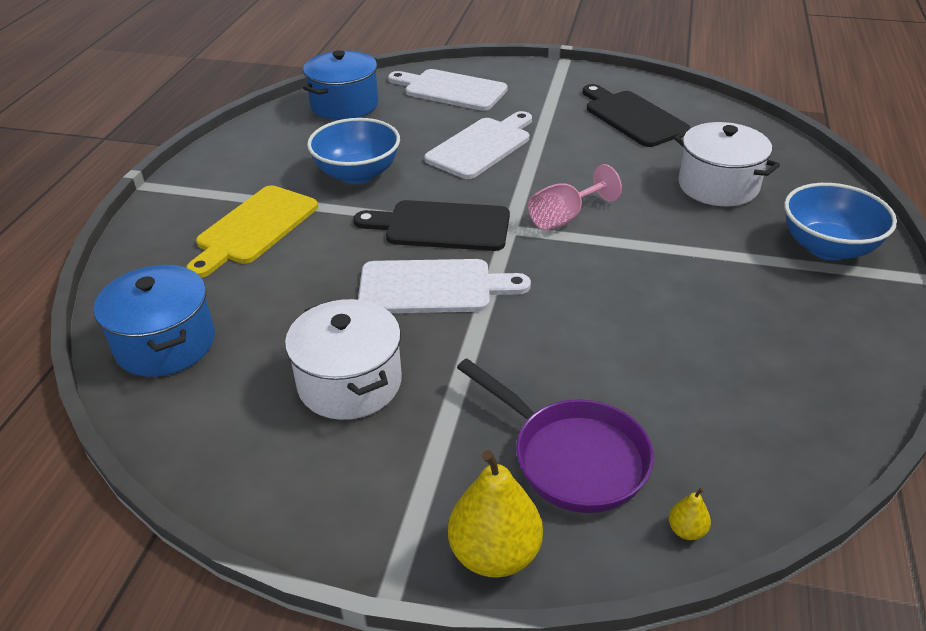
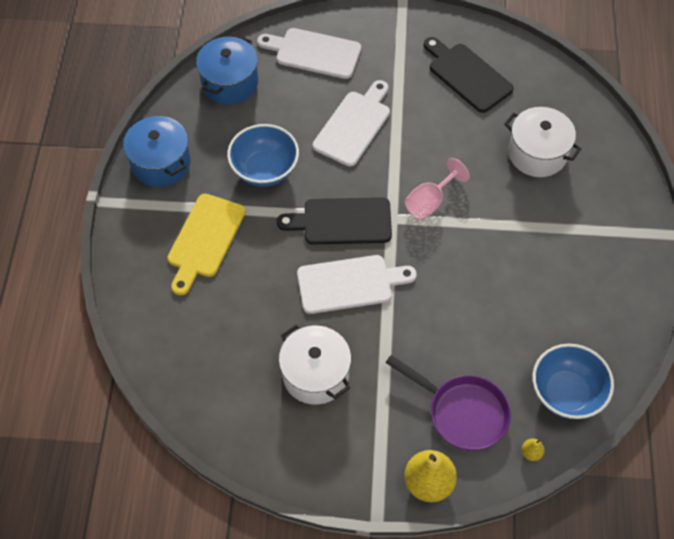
camera: 10 degrees left, 20 degrees up
(165, 344) = (183, 358): blue pot -> blue pot (161, 163)
(827, 247) = (614, 212): blue bowl -> blue bowl (566, 393)

